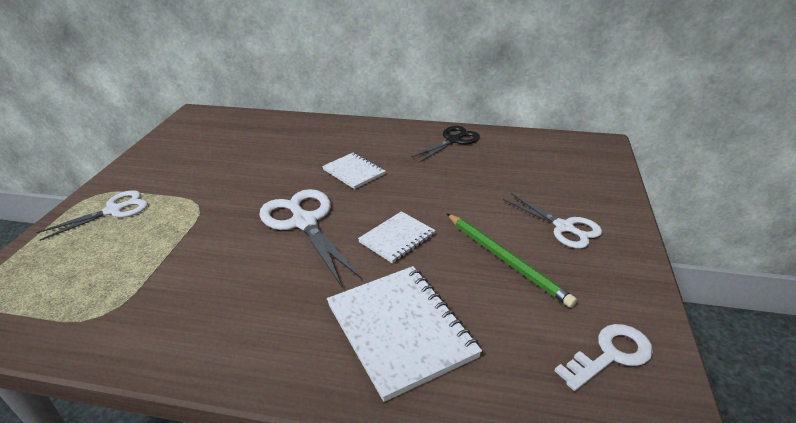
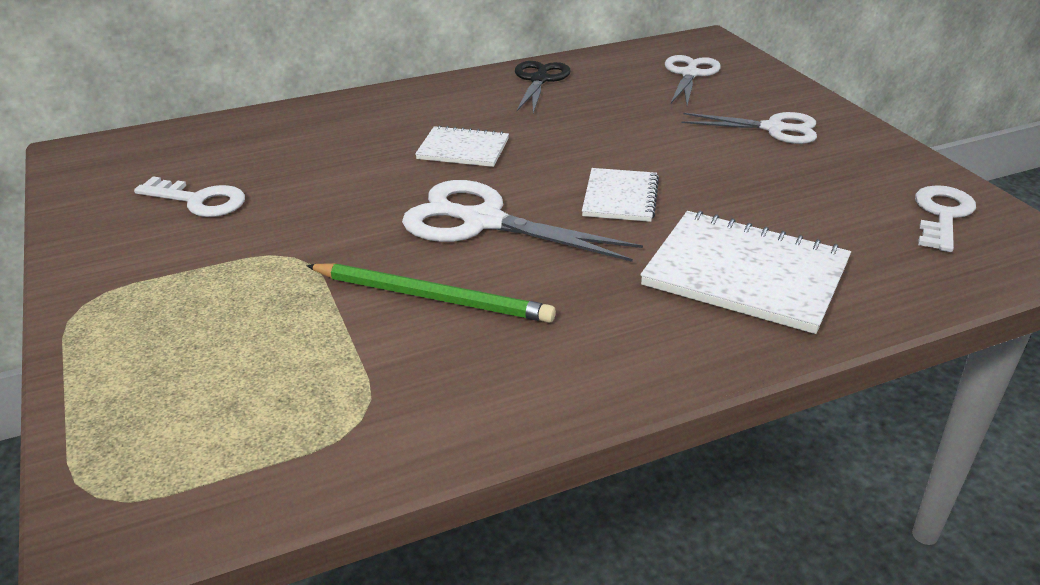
camera: 35 degrees left, 0 degrees up
(114, 210) = (157, 311): white scissors -> white scissors (690, 74)
(203, 157) = (199, 200): none -> white key
(506, 260) = (759, 176): green pencil -> green pencil (432, 297)

